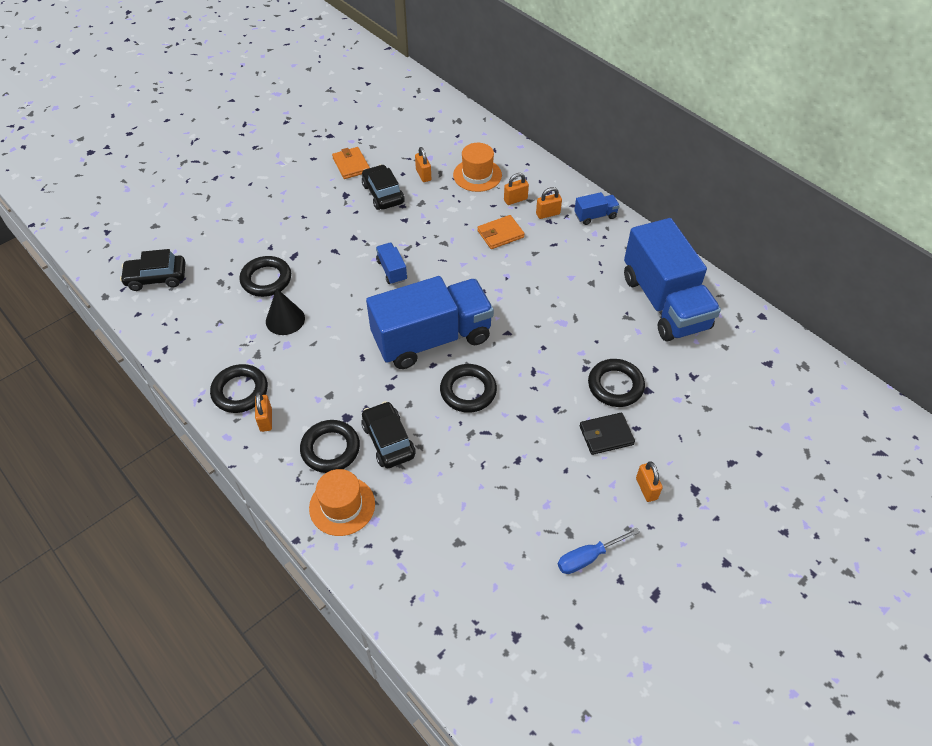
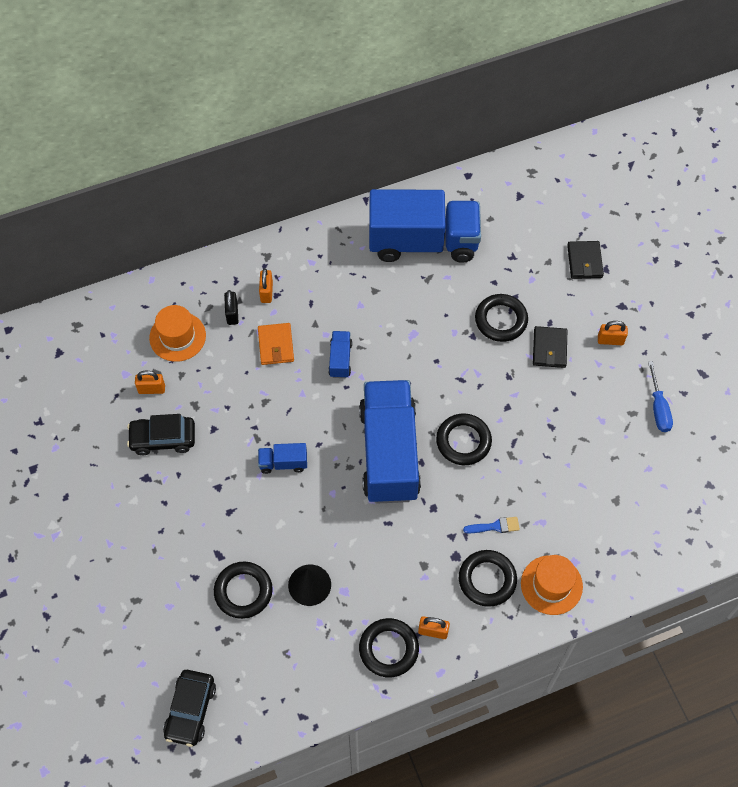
camera: 70 degrees left, 10 degrees up
(351, 165) = (98, 459): orange wallet -> none
(388, 440) = (495, 526): black car -> blue brush
(515, 199) = (232, 314): orange padlock -> black padlock
(595, 216) = (288, 252): blue truck -> blue truck (340, 359)
(728, 440) = (584, 261): none -> black wallet

